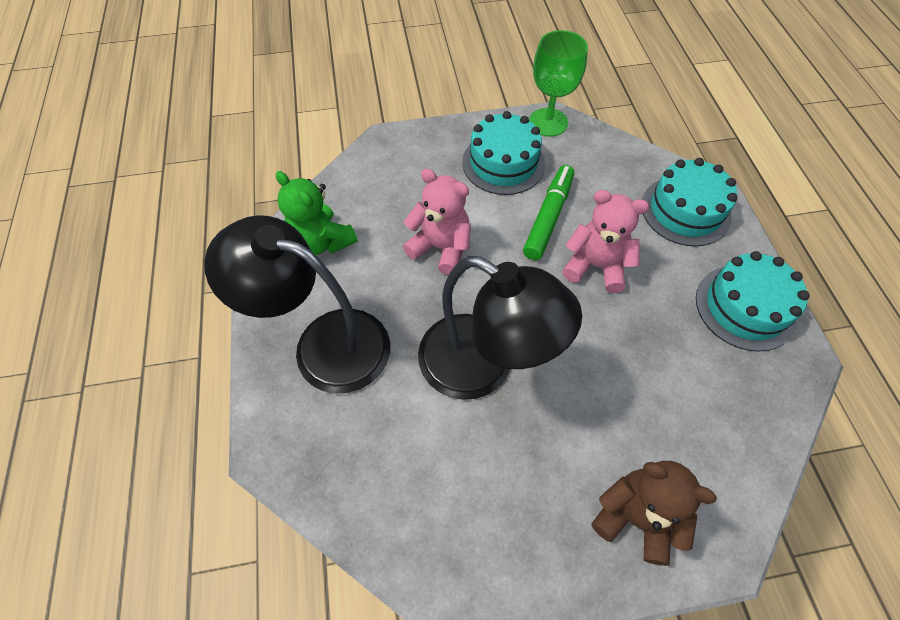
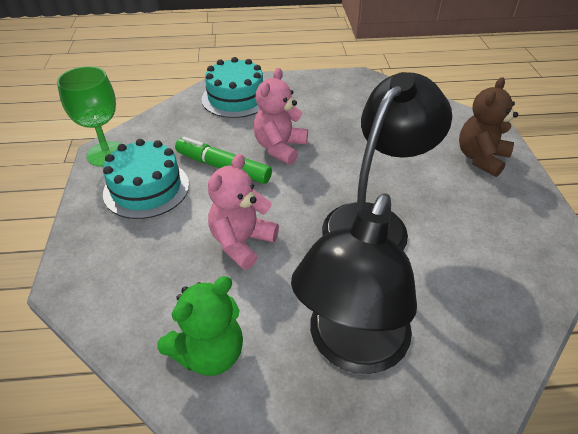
camera: 85 degrees left, 15 degrees down
(745, 307) = (323, 89): turquoise cake -> none

